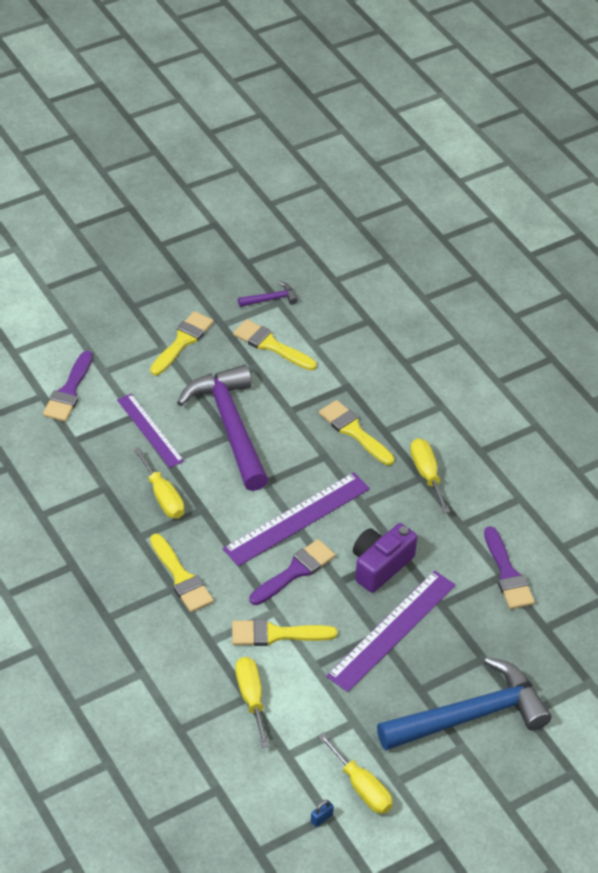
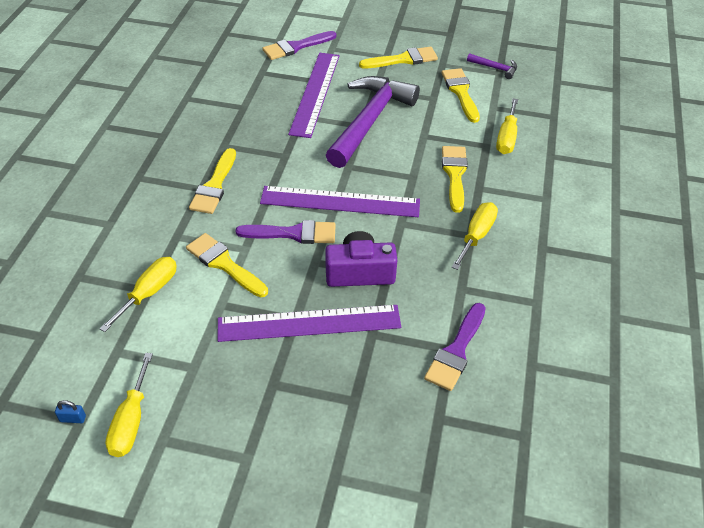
camera: 45 degrees right, 0 degrees up
(150, 430) = (315, 93): purple ruler -> purple ruler, size x1.53
(163, 497) = (270, 133): yellow screwdriver -> yellow screwdriver (506, 138)
(470, 716) = (285, 438): blue hammer -> none

